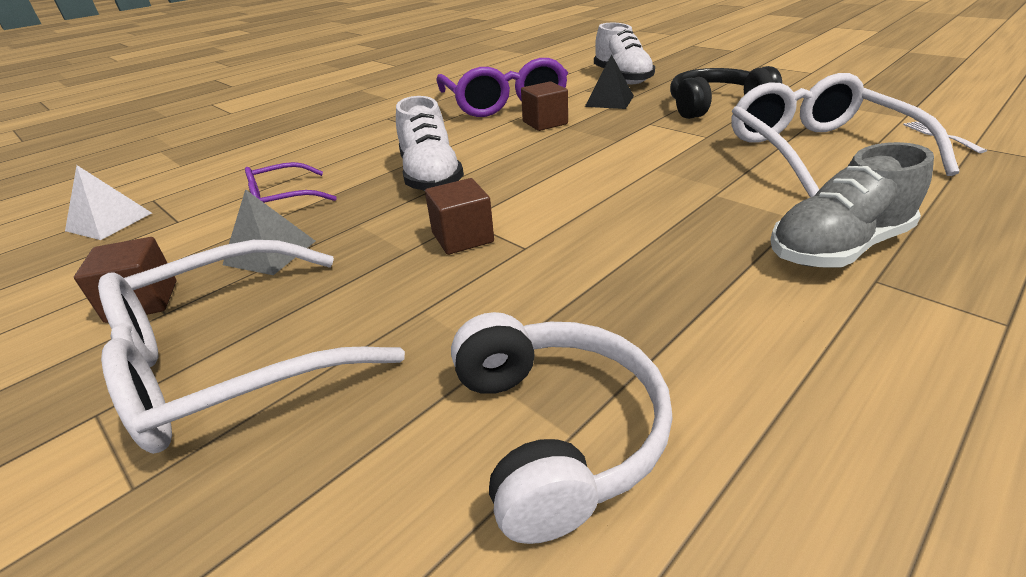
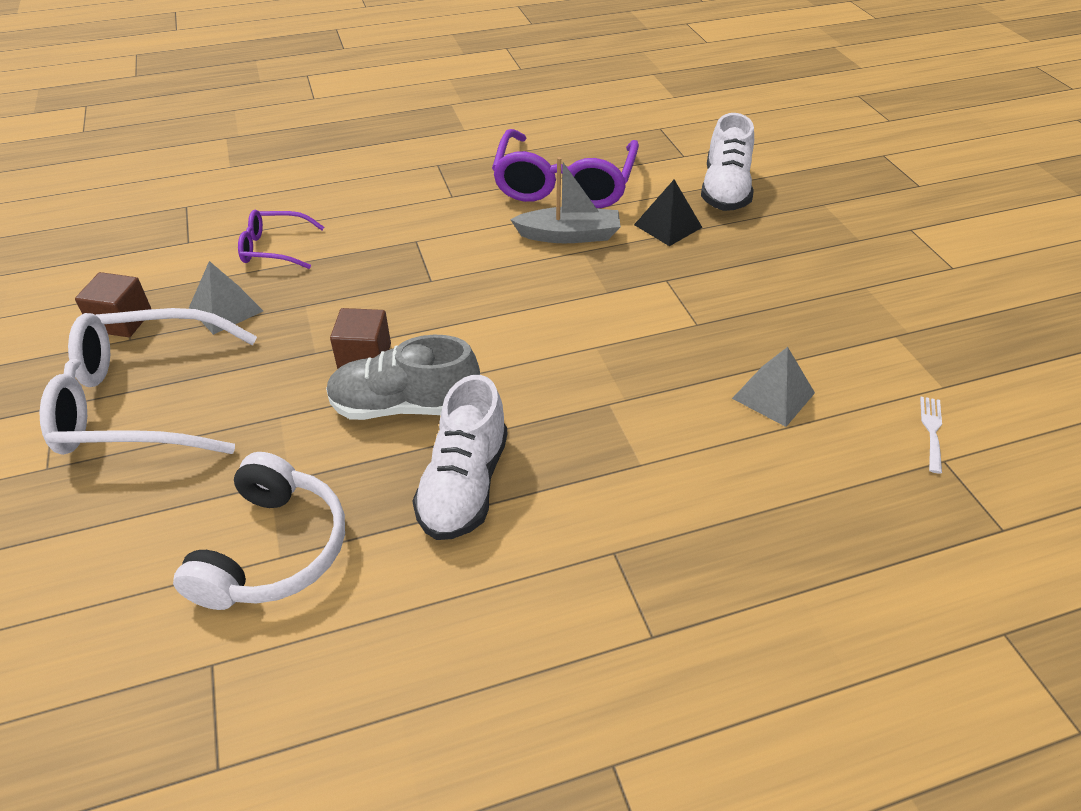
camera: 25 degrees right, 10 degrees up
(109, 222) = (144, 221): white pyramid -> none
(431, 176) = (403, 271): white shoe -> white shoe (464, 485)
(545, 123) = (569, 235): brown cube -> grey boat
(715, 106) = (764, 281): black headphones -> none
(818, 152) = (773, 395): white glasses -> grey pyramid
(838, 248) = (629, 509): grey shoe -> grey shoe (404, 406)

